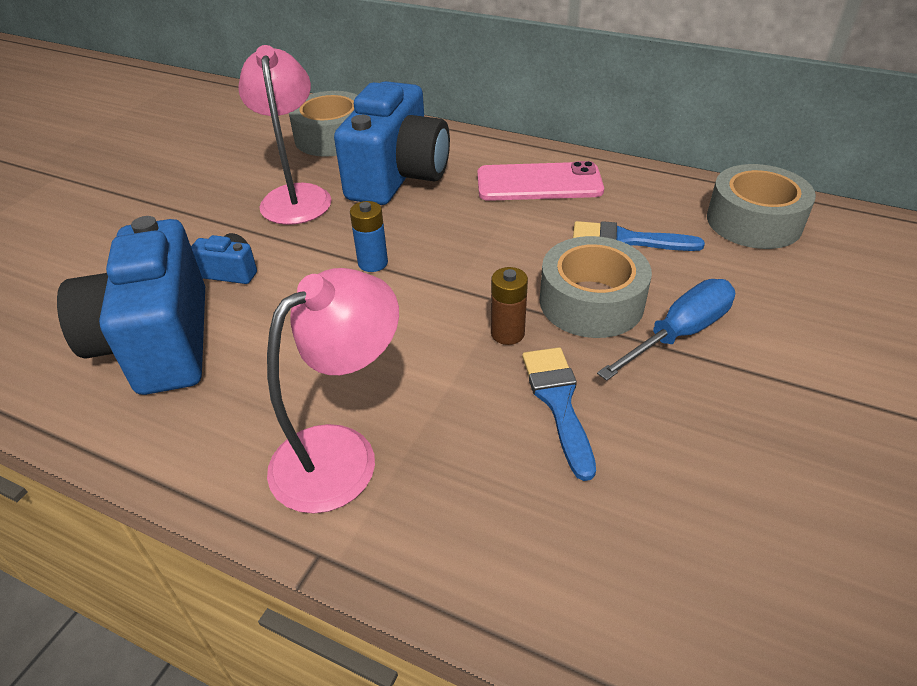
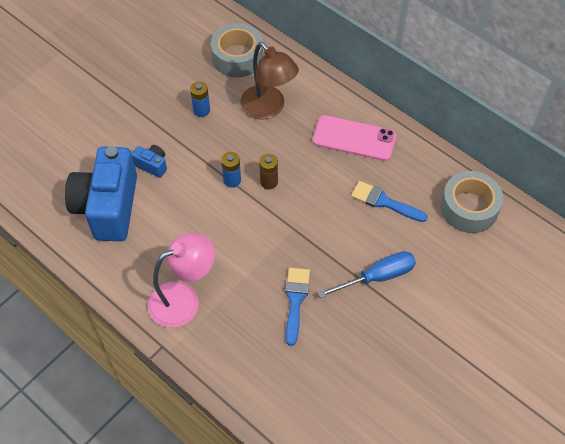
camera: 15 degrees right, 15 degrees up
(296, 196) = (201, 110): pink lamp -> blue battery
(398, 176) = (268, 109): blue camera -> brown lamp
(507, 333) = (287, 251): brown battery -> brown battery (269, 182)
(591, 302) = (341, 242): grey tape -> none

